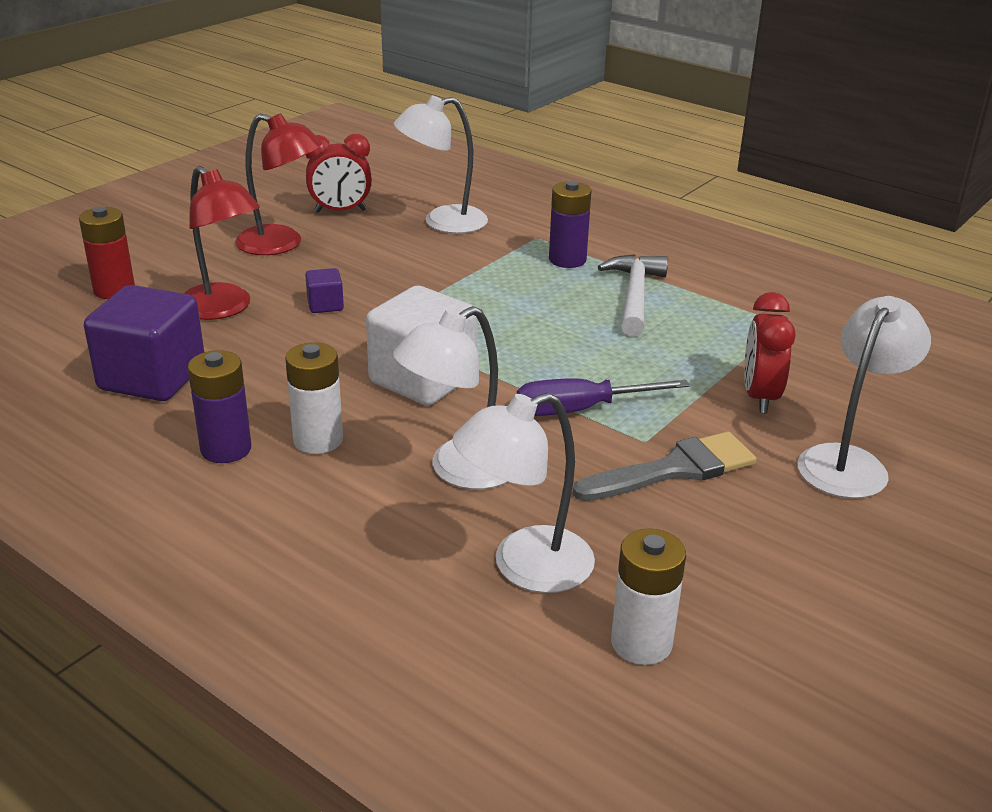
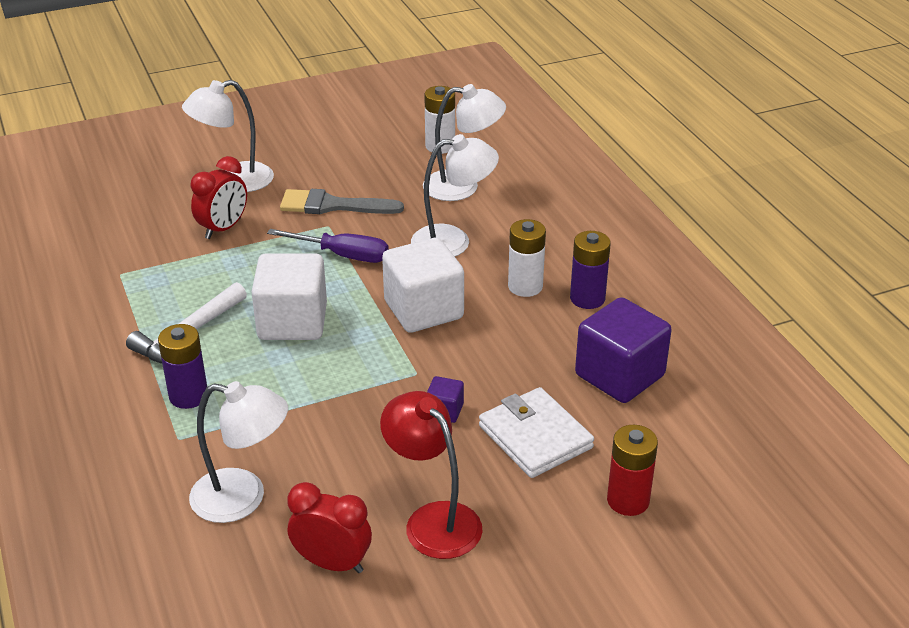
camera: 150 degrees left, 5 degrees up
(223, 309) = (535, 437): red lamp -> white wallet
(550, 331) = (292, 322): none -> white cube

